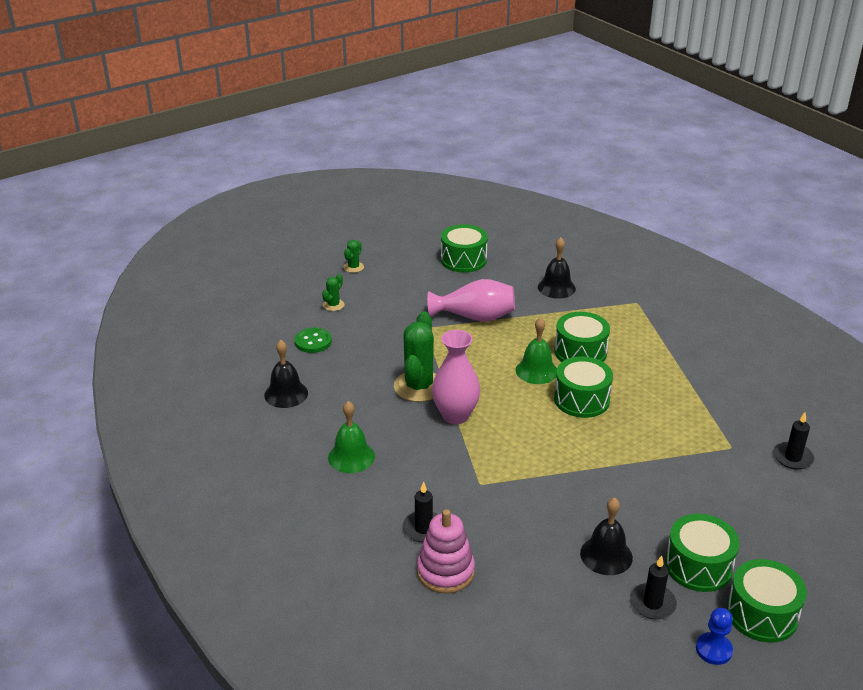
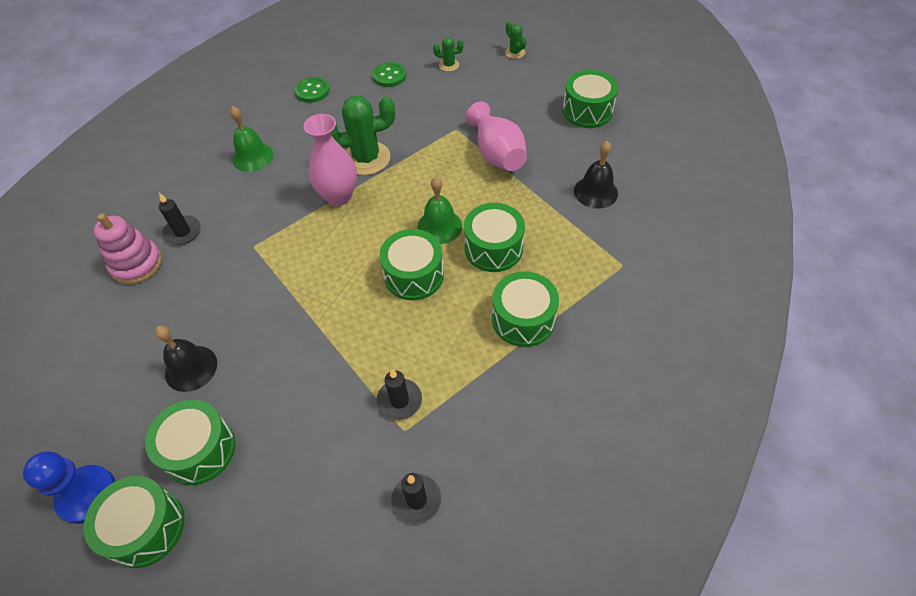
camera: 65 degrees right, 20 degrees up
(286, 394) = (312, 91): black bell -> green button
(353, 267) = (515, 53): green cactus -> green cactus turned 60 degrees clockwise
(652, 603) = (137, 425): black candle -> black candle (399, 400)
(660, 361) = (523, 319): none -> green drum
(713, 650) = (87, 495): blue pawn -> blue pawn, size x1.55

